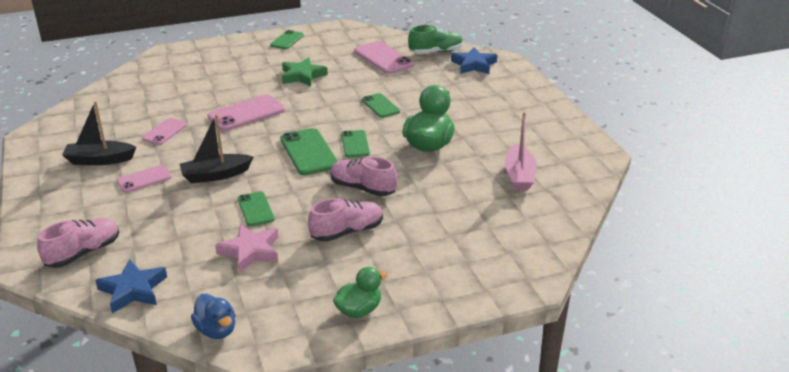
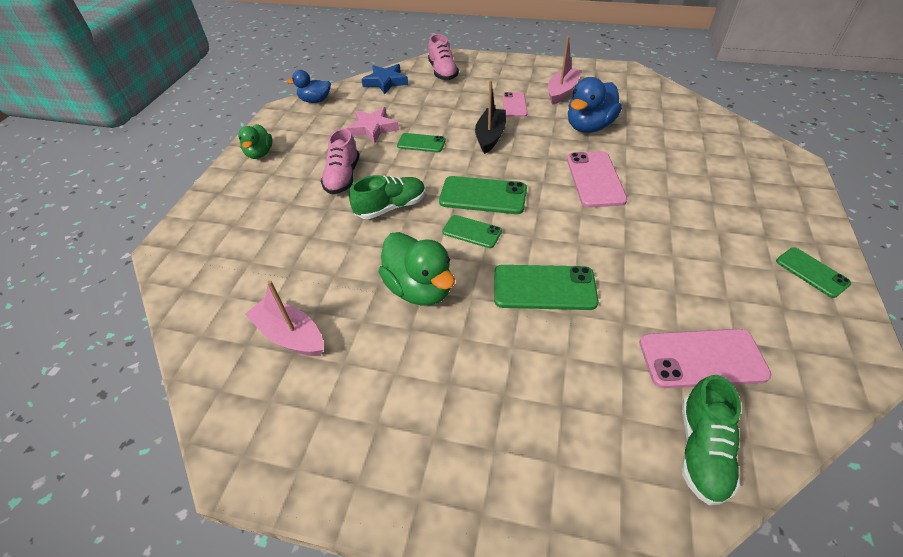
camera: 125 degrees right, 15 degrees up
(99, 160) = (562, 91): black boat -> pink boat
(165, 132) = (589, 127): pink phone -> blue duck
(302, 76) = (673, 248): green star -> none
(362, 188) = (391, 207): pink shoe -> green shoe
(380, 106) = (544, 287): green phone -> green phone, size x1.62
(474, 65) = (619, 482): blue star -> none

